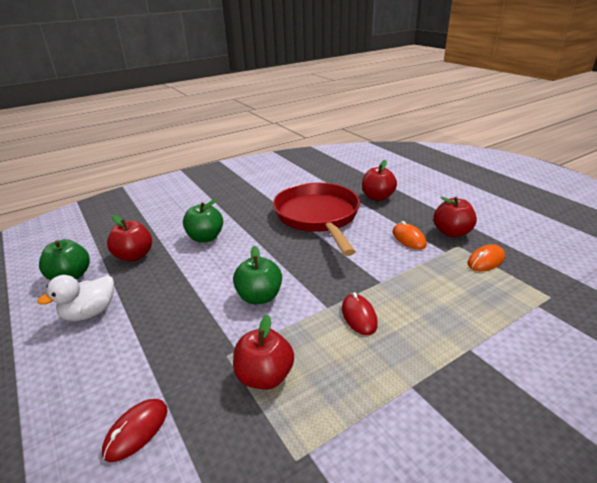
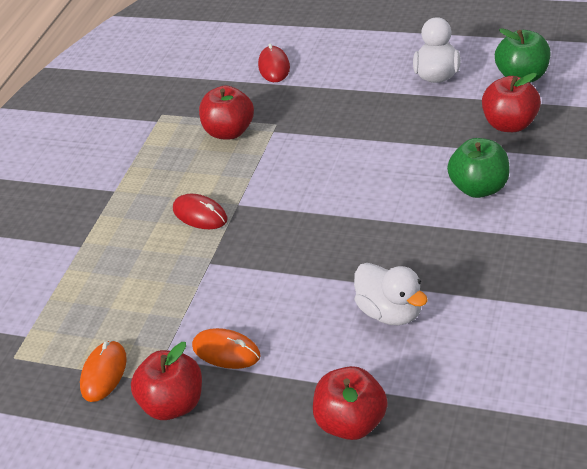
camera: 145 degrees right, 10 degrees up
(259, 297) = (313, 173): green apple -> none
(318, 217) = (391, 312): red pan -> white duck

